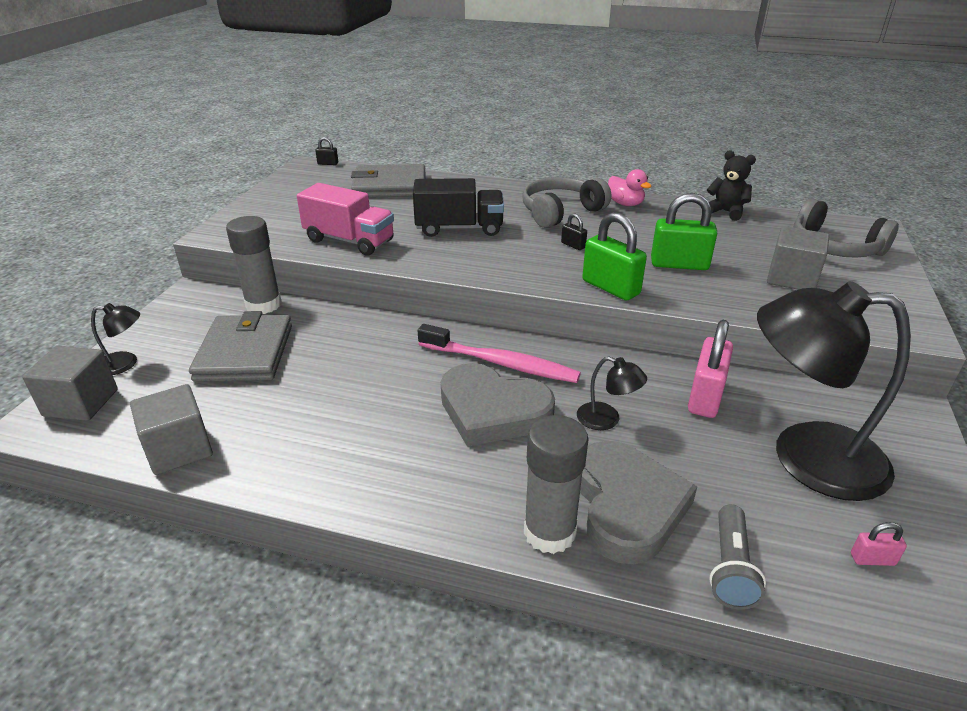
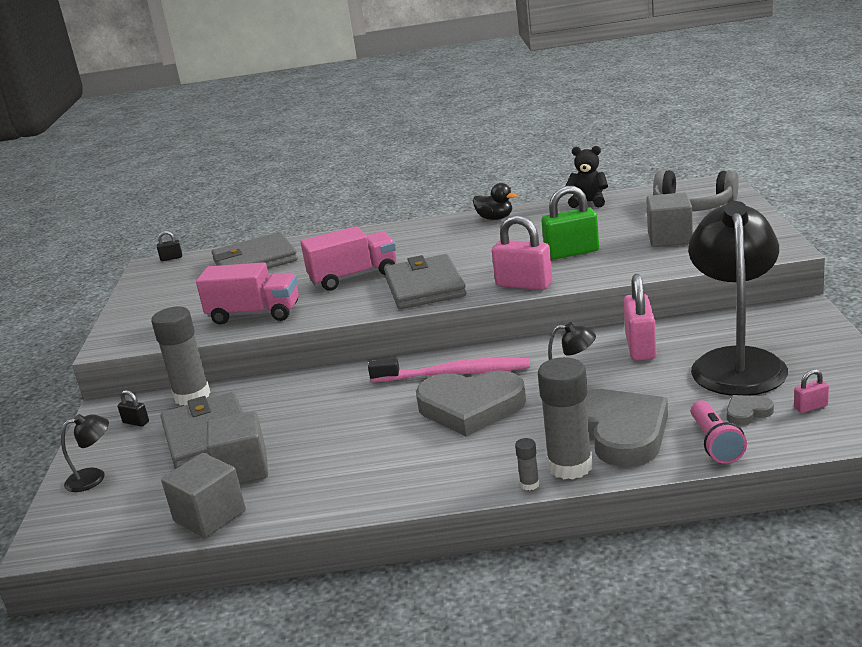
camera: 15 degrees left, 10 degrees down
(81, 403) = (79, 516): grey cube -> grey cube (242, 469)
(459, 228) = (354, 277): black truck -> pink truck
(493, 540) = (529, 484): none -> grey glue stick
(515, 259) = (425, 287): none -> grey wallet
(560, 212) = (440, 240): grey headphones -> none
(573, 245) = (470, 262): black padlock -> black padlock (136, 422)
(610, 287) = (524, 284): green padlock -> pink padlock
(625, 204) = (495, 218): pink duck -> black duck
(730, 568) = (715, 443): grey flashlight -> pink flashlight
(789, 536) = (747, 412): none -> grey heart
(805, 457) = (736, 362): black lamp -> black lamp turned 105 degrees clockwise

